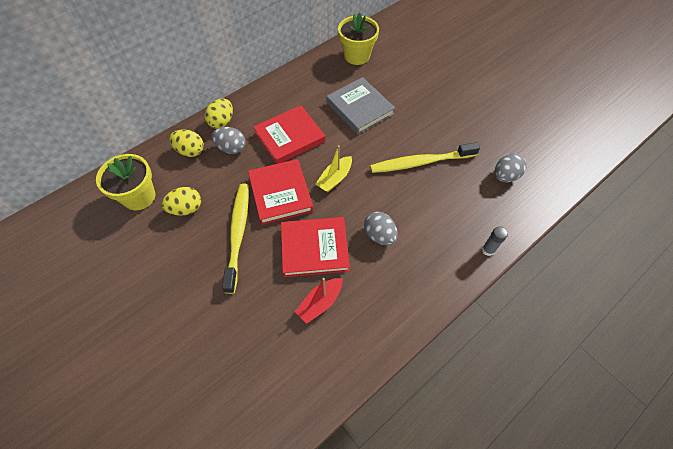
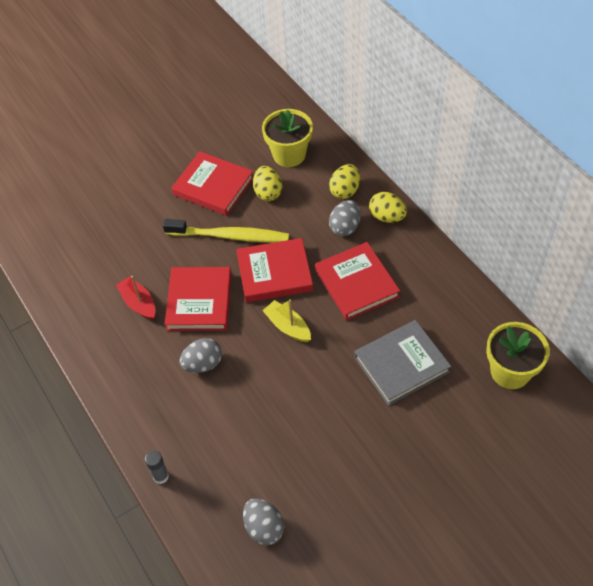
camera: 100 degrees right, 5 degrees down
(172, 258) = (213, 186): none -> red book
(420, 162) = (300, 425): yellow toothbrush -> none

